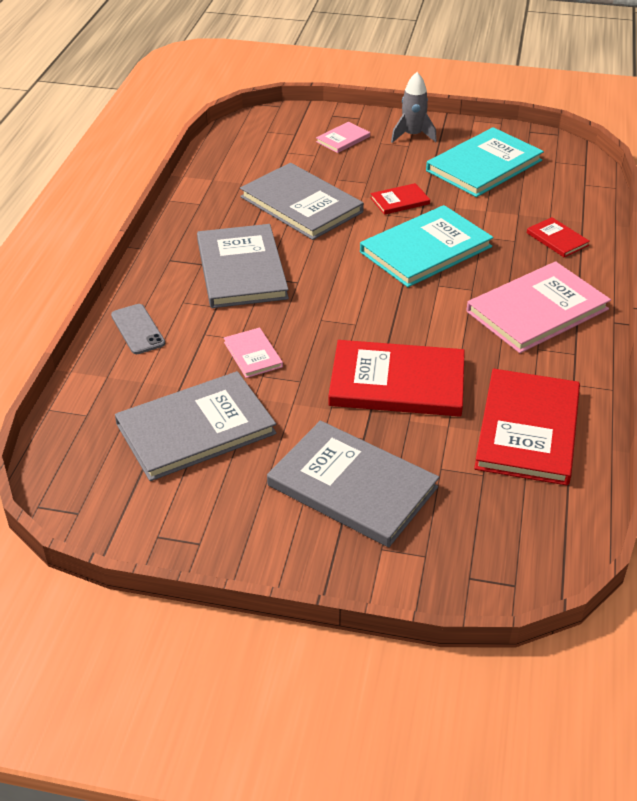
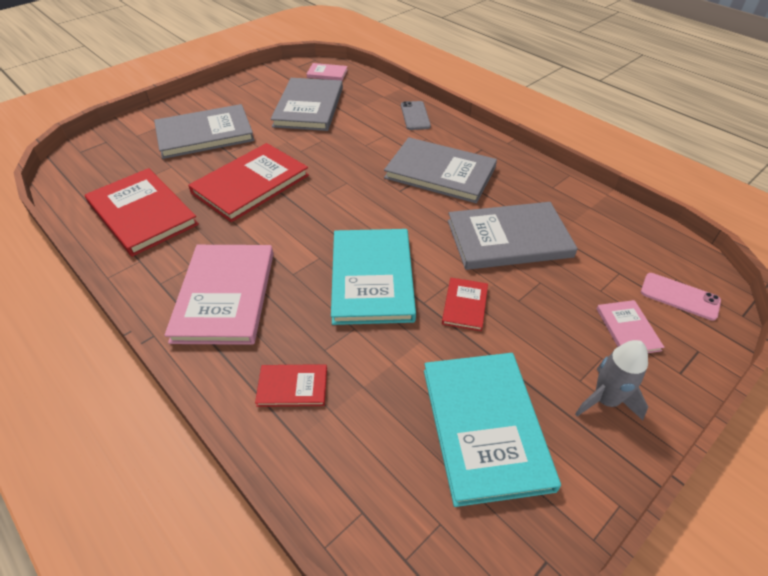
camera: 125 degrees right, 5 degrees up
(138, 329) = (415, 116): grey phone -> grey phone turned 75 degrees clockwise
(253, 354) = (344, 144): pink book -> pink book (327, 73)
(286, 127) = (679, 296): none -> pink phone

